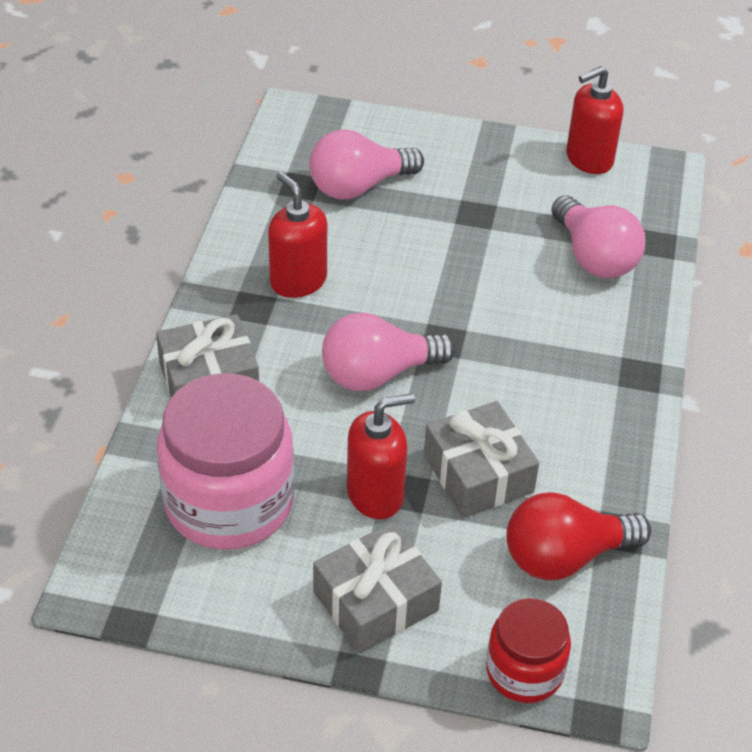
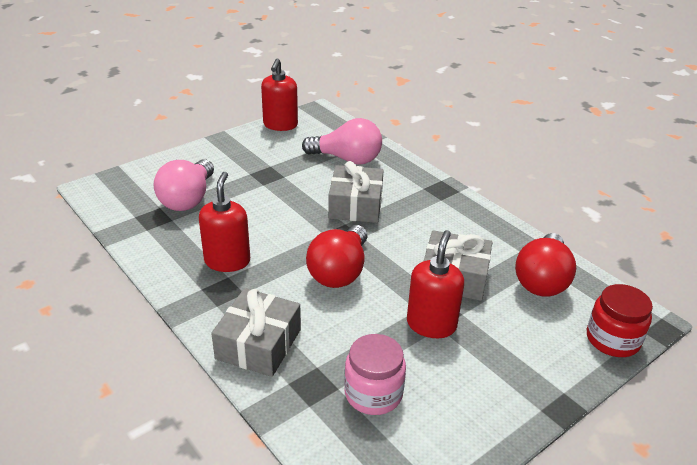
camera: 50 degrees left, 10 degrees down
(229, 502) = (373, 393): pink jar -> pink jar, size x0.56
(298, 281) = (227, 261): red soap dispenser -> red soap dispenser turned 90 degrees clockwise
(375, 601) = (514, 371): grey gift -> grey gift (355, 205)
(378, 374) = (339, 271): pink light bulb -> red light bulb

